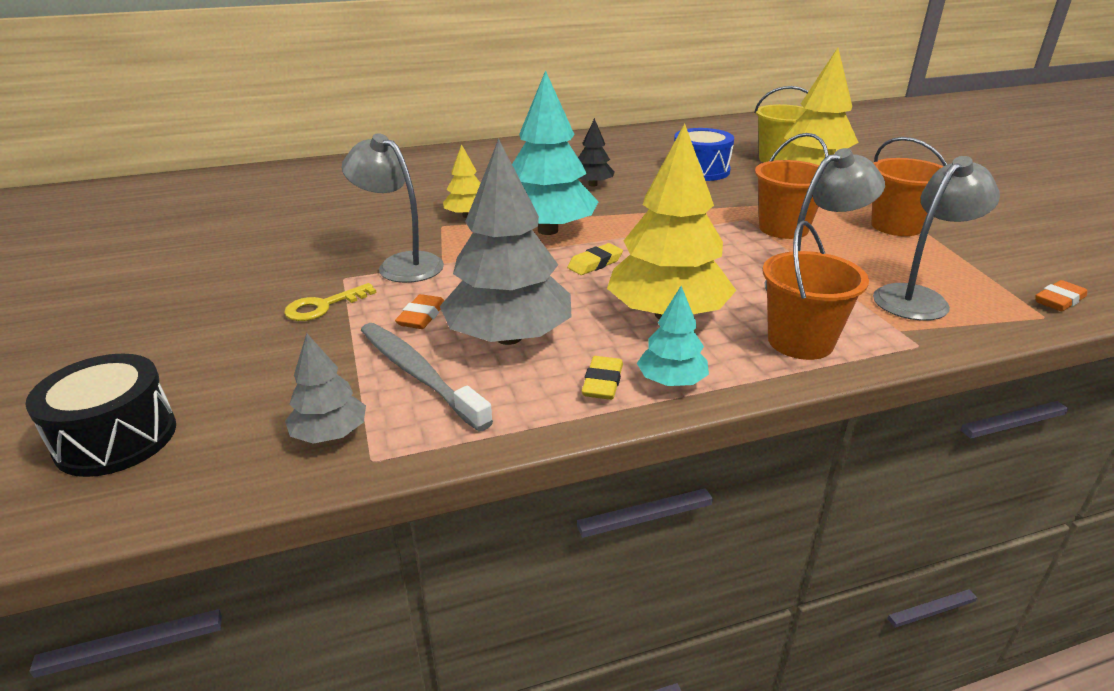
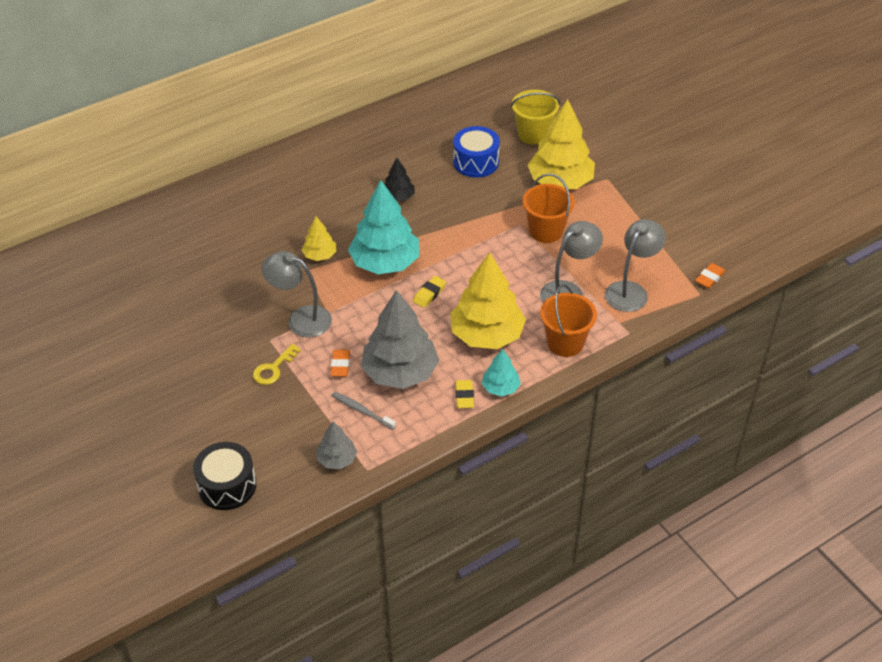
camera: 15 degrees left, 15 degrees up
(418, 374) = (362, 411): grey toothbrush -> grey toothbrush, size x0.61
(896, 226) = (620, 214): orange bucket -> none

